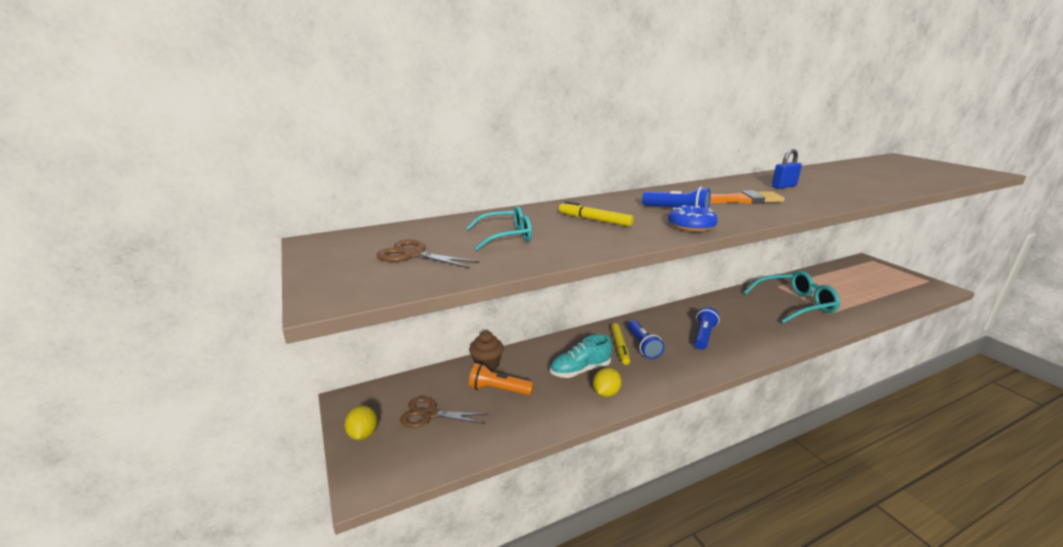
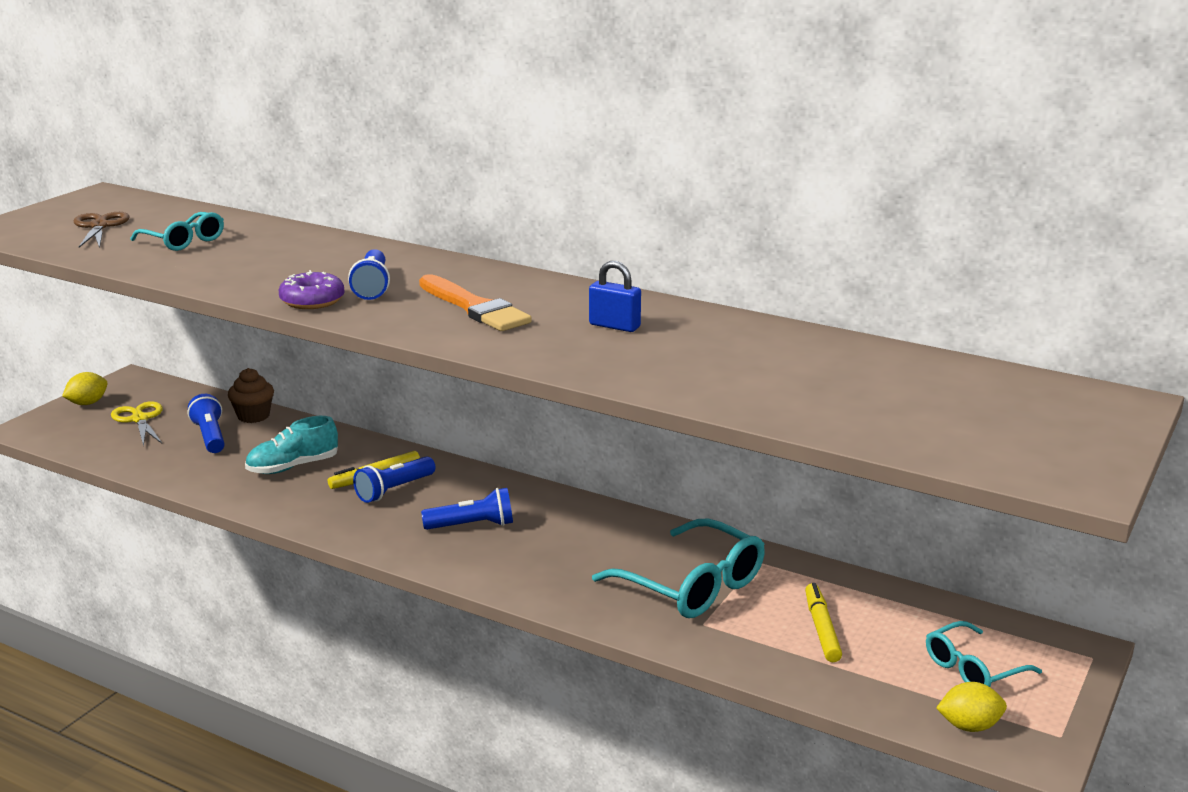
camera: 55 degrees right, 0 degrees up
(430, 414) = (140, 419): brown scissors -> yellow scissors
(498, 390) = (210, 436): orange flashlight -> blue flashlight
(580, 370) = (293, 467): turquoise shoe -> turquoise shoe turned 60 degrees counterclockwise
(595, 220) = (283, 260): yellow marker -> yellow marker (821, 629)
(606, 393) = (257, 492): yellow lemon -> yellow lemon (969, 726)
(691, 226) = (312, 301): blue donut -> purple donut
(879, 278) = (972, 669): none -> turquoise glasses

